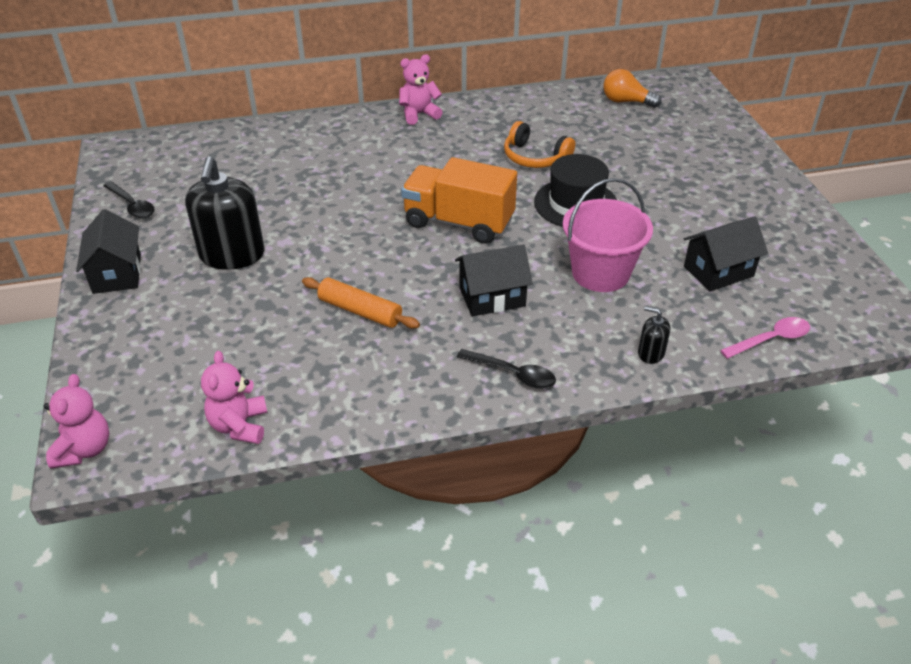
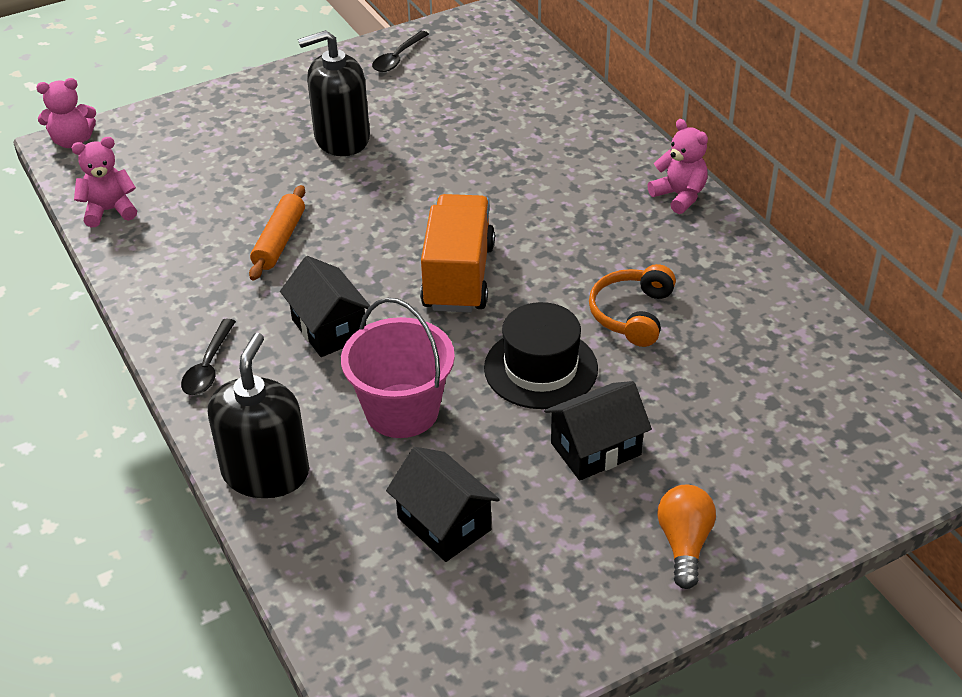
camera: 75 degrees right, 0 degrees up
(117, 273) = (292, 84): black house -> black house (595, 449)
(626, 101) = (840, 383): orange light bulb -> orange light bulb (684, 544)
(651, 353) = (266, 473): black soap dispenser -> black soap dispenser, size x2.24
(771, 339) = (318, 585): pink spoon -> none

